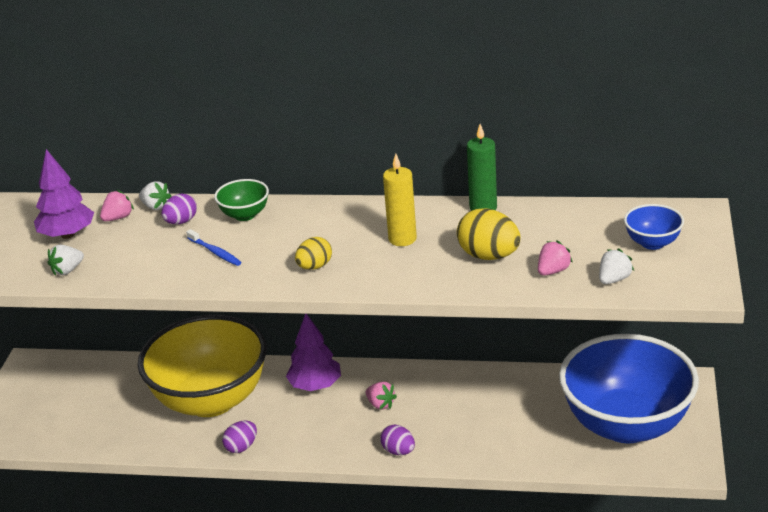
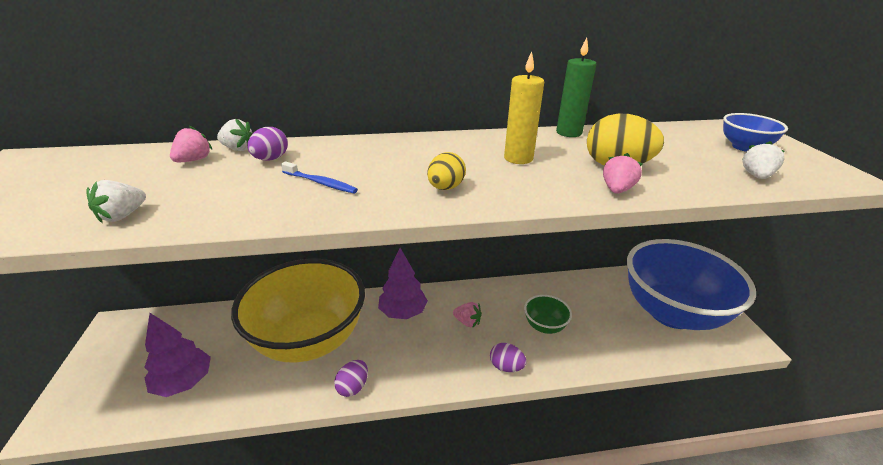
camera: 20 degrees left, 0 degrees up
(67, 235) = (127, 179): purple tree -> purple tree (184, 382)
(245, 215) = (341, 150): green bowl -> green bowl (544, 326)
(553, 271) = (692, 173): pink strawberry -> pink strawberry (617, 190)

